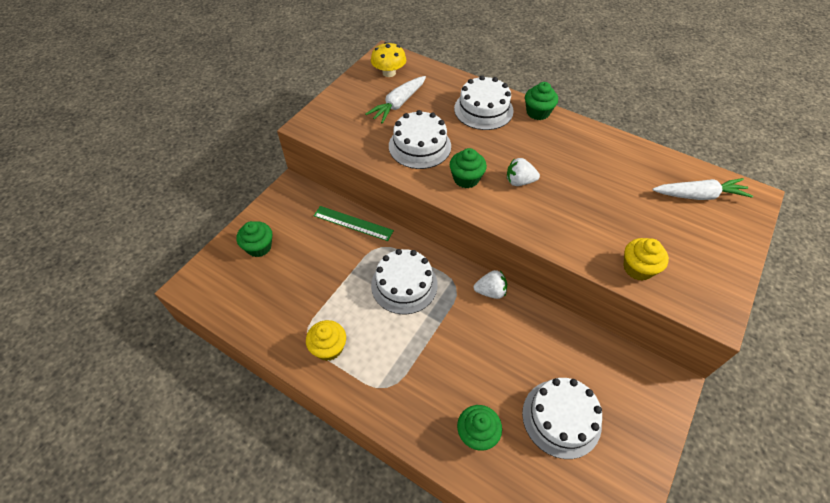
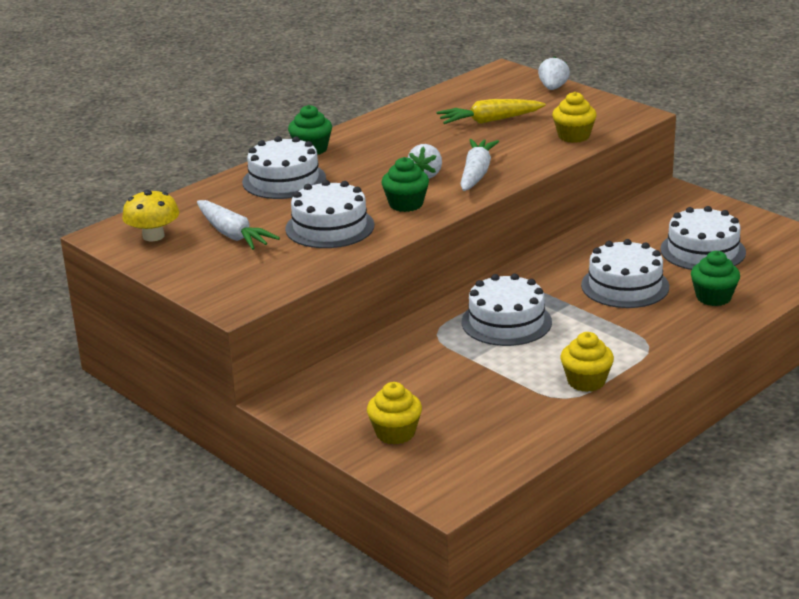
camera: 75 degrees left, 25 degrees down
(259, 247) = (395, 433): green cupcake -> yellow cupcake
(353, 223) = (384, 352): green ruler -> none
(478, 359) = (625, 286): none -> white cake
(490, 291) = (536, 267): white strawberry -> white strawberry (553, 88)
(639, 204) = (489, 121): none -> yellow carrot
(699, 195) = (490, 93): white carrot -> white carrot (476, 173)

